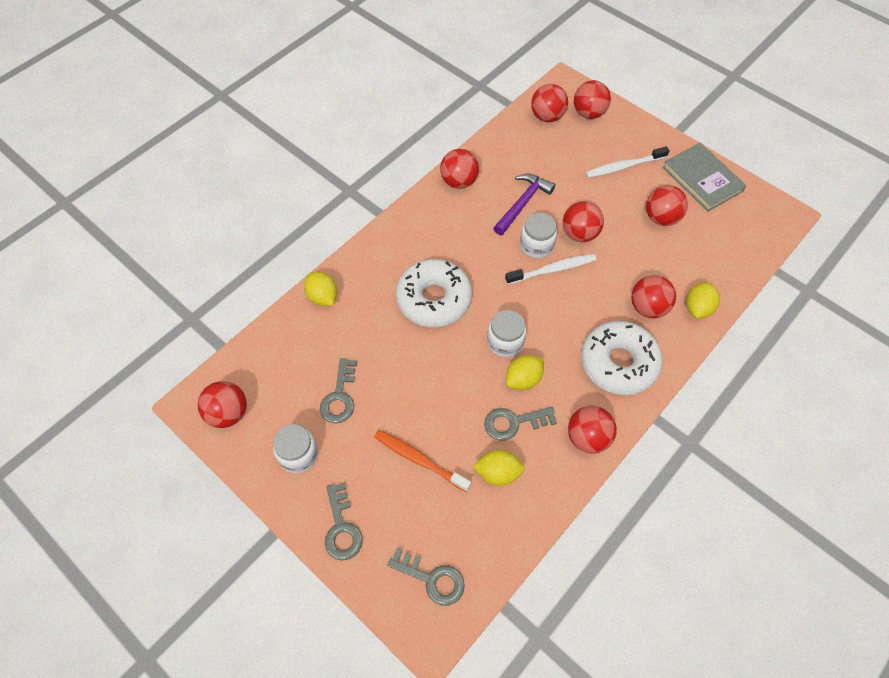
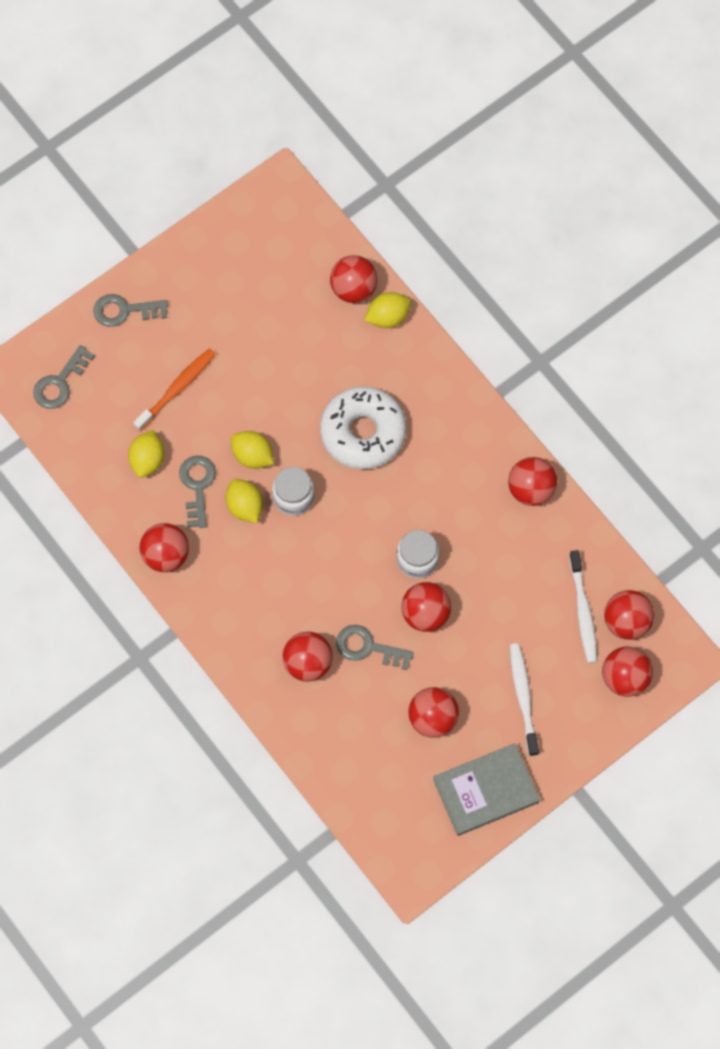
camera: 100 degrees right, 10 degrees up
(228, 413) = (264, 217): red ball -> red ball (353, 289)
(298, 455) = (206, 278): white jar -> none
(340, 397) = (261, 322): grey key -> grey key (367, 647)
(522, 203) = (483, 558): purple hammer -> none
(552, 269) = (379, 570): white toothbrush -> white toothbrush (583, 611)
(618, 363) = (244, 610): white donut -> none
(698, 308) = (296, 719): yellow lemon -> yellow lemon (252, 456)

